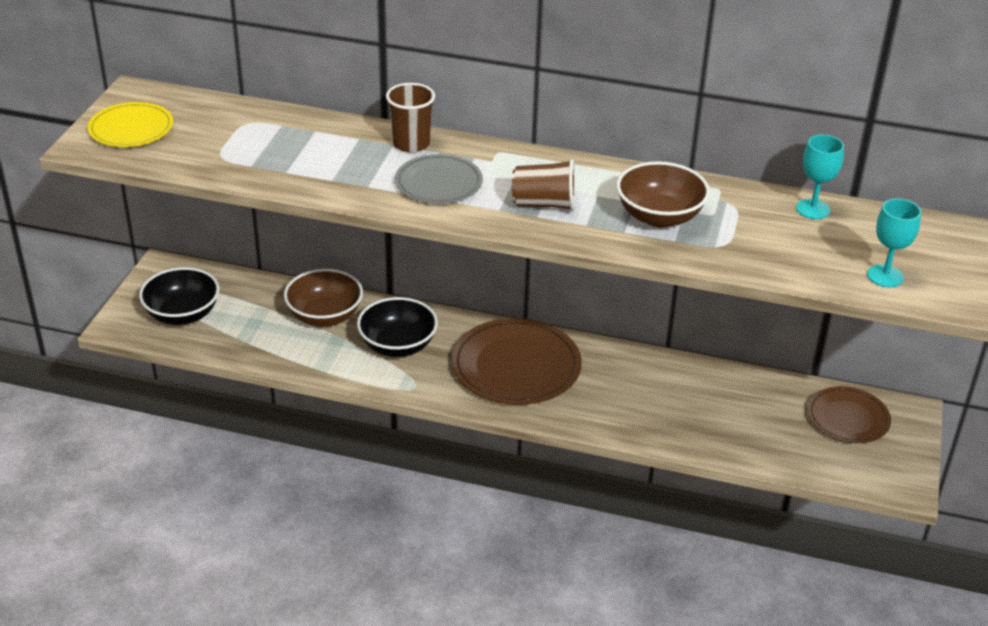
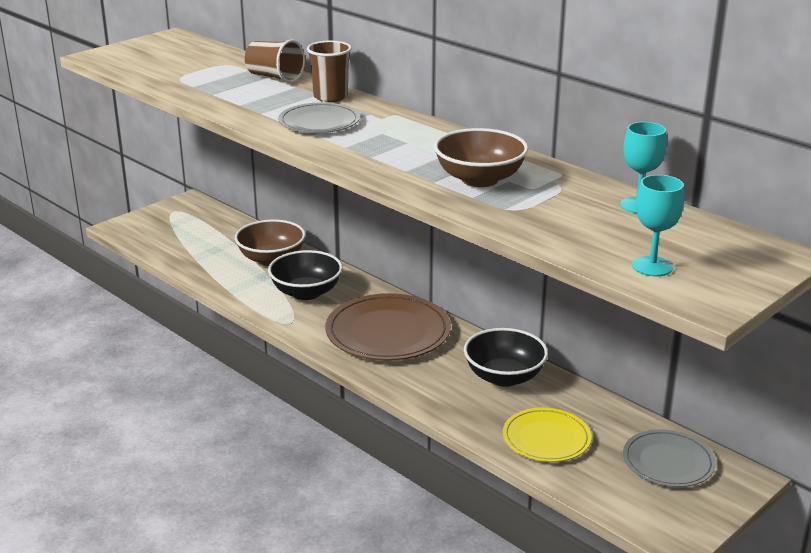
camera: 30 degrees right, 10 degrees down
(131, 128) = (141, 53): yellow plate -> yellow plate (546, 438)
(182, 314) = (170, 232): black bowl -> black bowl (504, 377)
(544, 204) = (388, 151): brown cup -> brown cup (274, 77)
(848, 418) = (668, 462): brown plate -> grey plate

